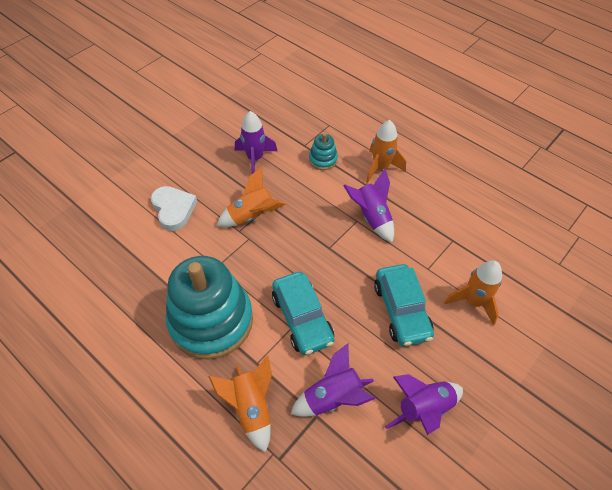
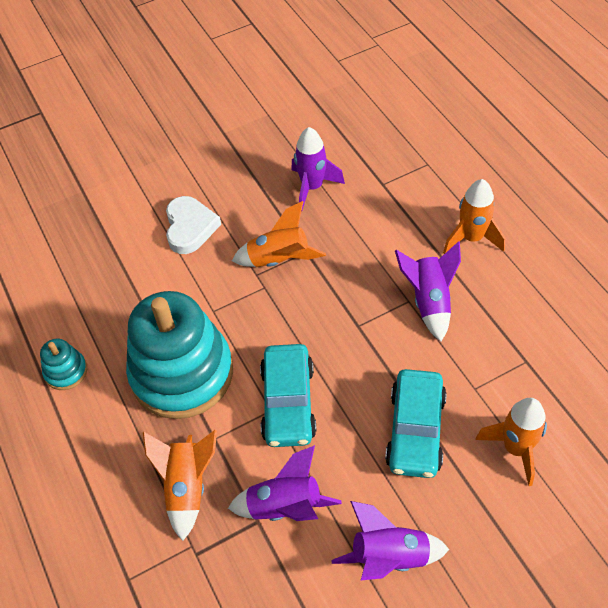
camera: 25 degrees right, 0 degrees up
(323, 160) = (399, 209): turquoise stacking toy -> turquoise stacking toy (66, 371)

